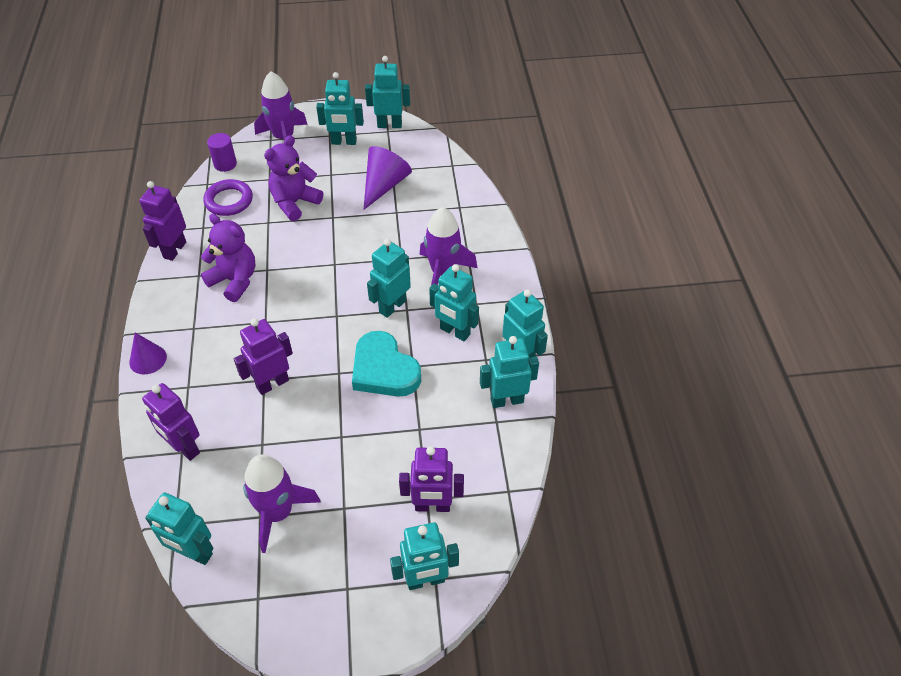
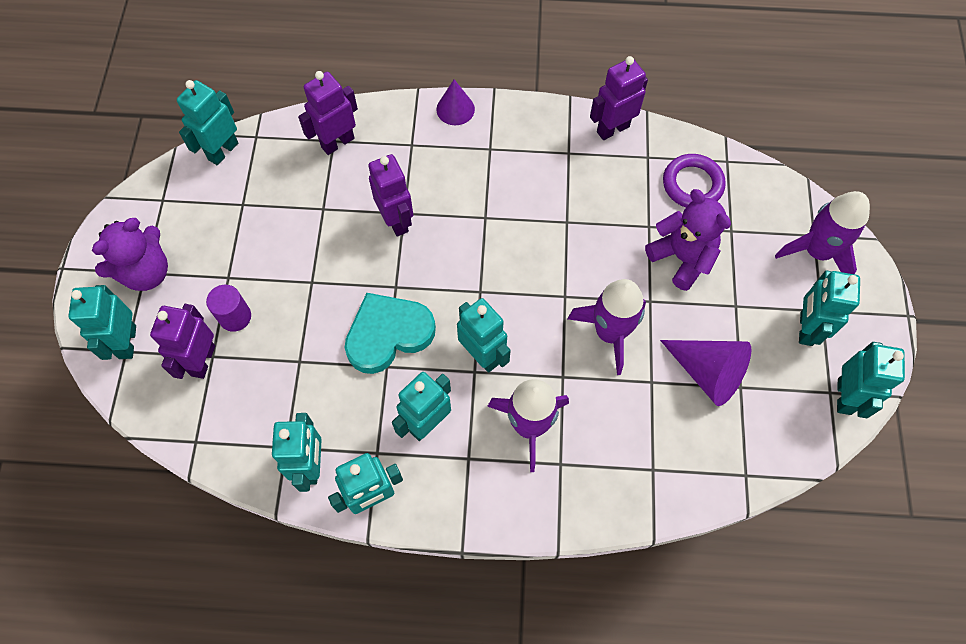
camera: 100 degrees right, 15 degrees up
(174, 250) = (612, 129): purple robot -> purple robot turned 60 degrees counterclockwise
(225, 164) = (764, 181): purple cylinder -> purple cylinder (235, 317)
(234, 281) = (553, 188): purple teddy bear -> purple teddy bear (146, 272)
(278, 512) = (241, 219): purple rocket -> purple rocket (610, 333)

